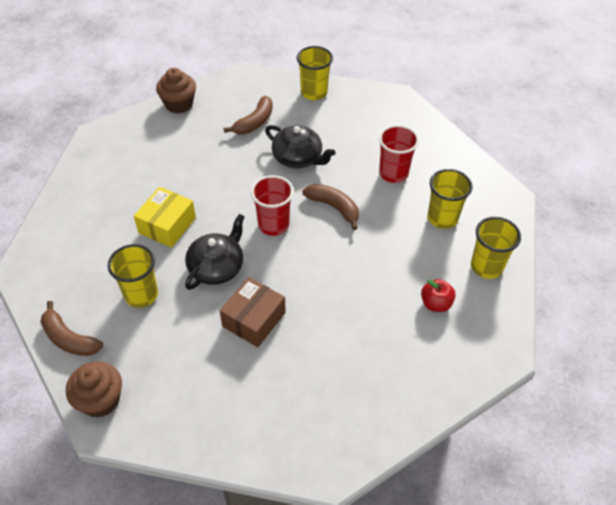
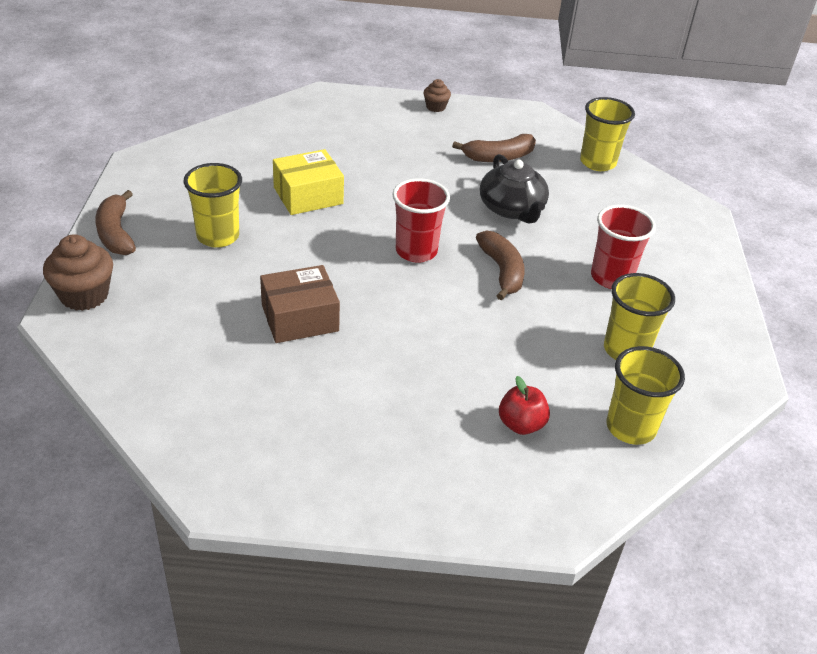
camera: 35 degrees right, 10 degrees down
(179, 104) = (435, 107): brown cupcake -> brown cupcake, size x0.55
(217, 267) = (315, 254): black teapot -> none

